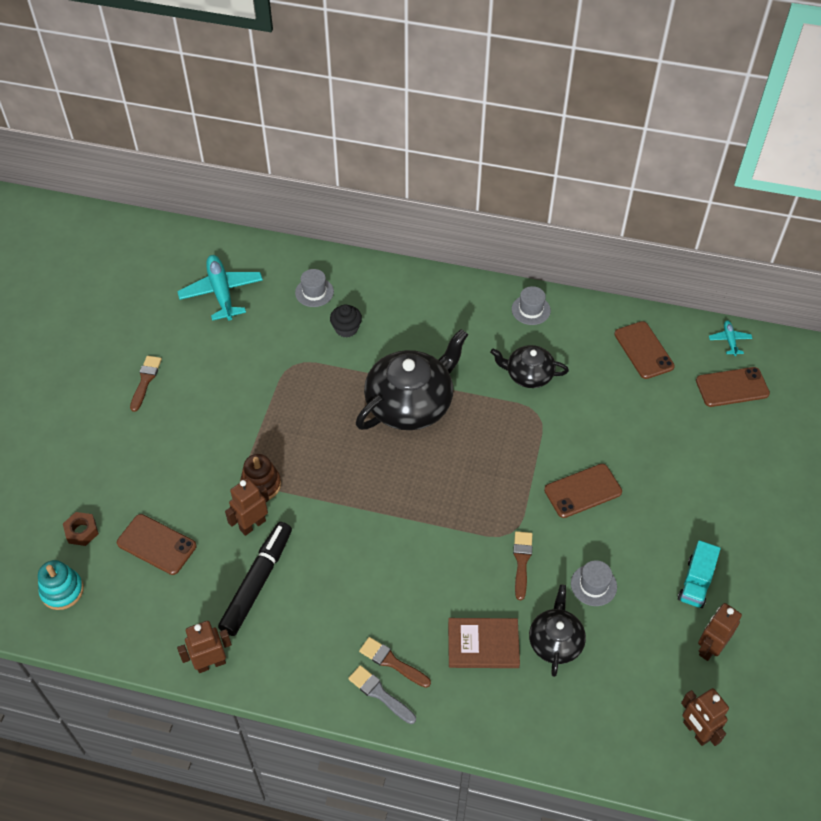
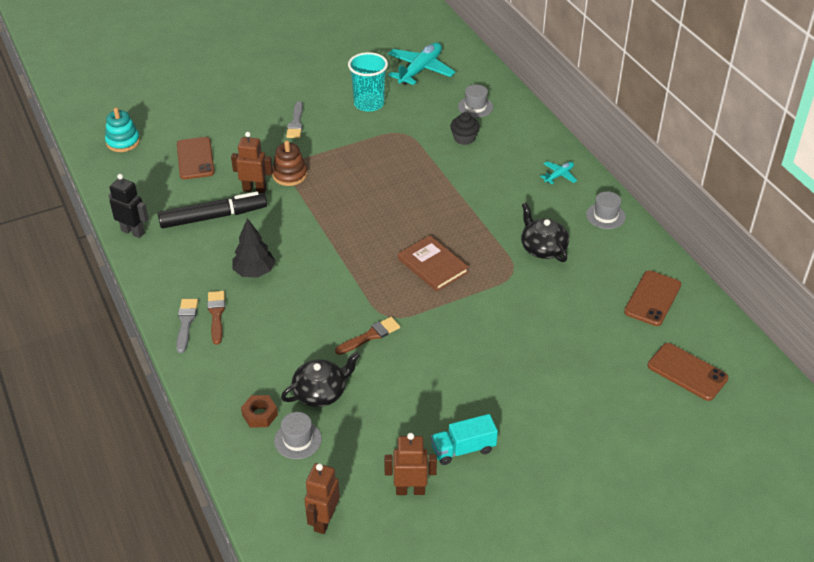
camera: 50 degrees right, 10 degrees down
(82, 531) = (172, 124): brown nut -> brown nut (260, 415)
(145, 380) = (311, 82): brown brush -> none
(192, 431) = (296, 123): none -> grey brush
(211, 663) = (133, 232): brown robot -> black robot
(226, 360) = (369, 104): none -> turquoise cup
(364, 596) = (254, 272): none -> black tree
(410, 403) = (440, 203): black teapot -> none
(483, 644) = (277, 354): brown book -> brown book (433, 265)
(582, 491) = (472, 335): brown phone -> none
(593, 585) = (393, 388): grey hat -> grey hat (298, 440)
(729, 340) = (734, 345): turquoise plane -> turquoise plane (559, 175)

